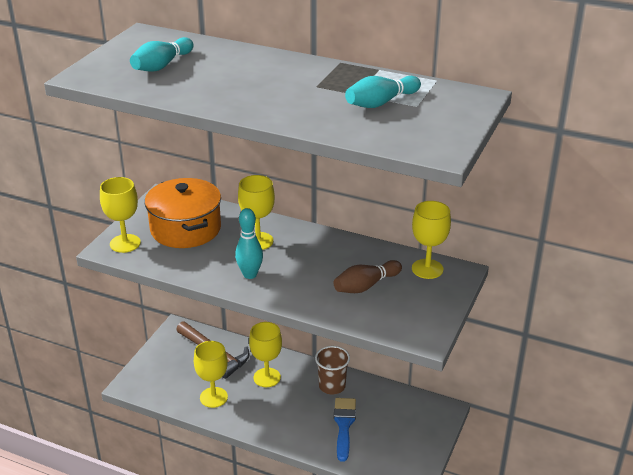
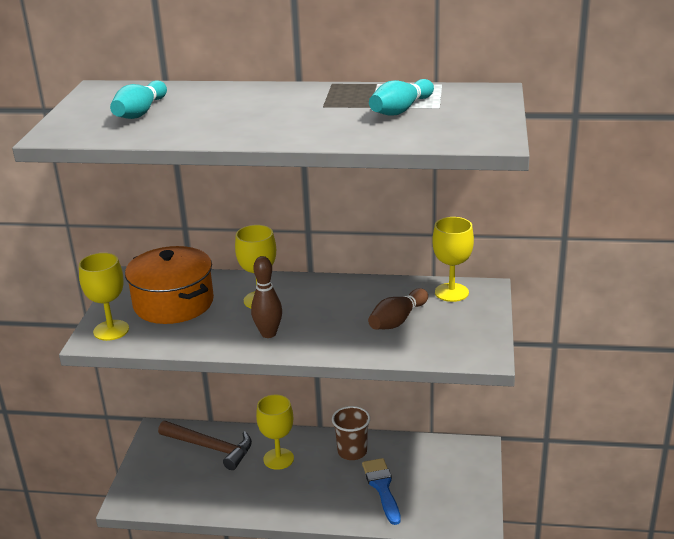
camera: 15 degrees left, 5 degrees down
(213, 397) = (228, 492): yellow goblet -> none
(250, 274) = (268, 334): turquoise bowling pin -> brown bowling pin

